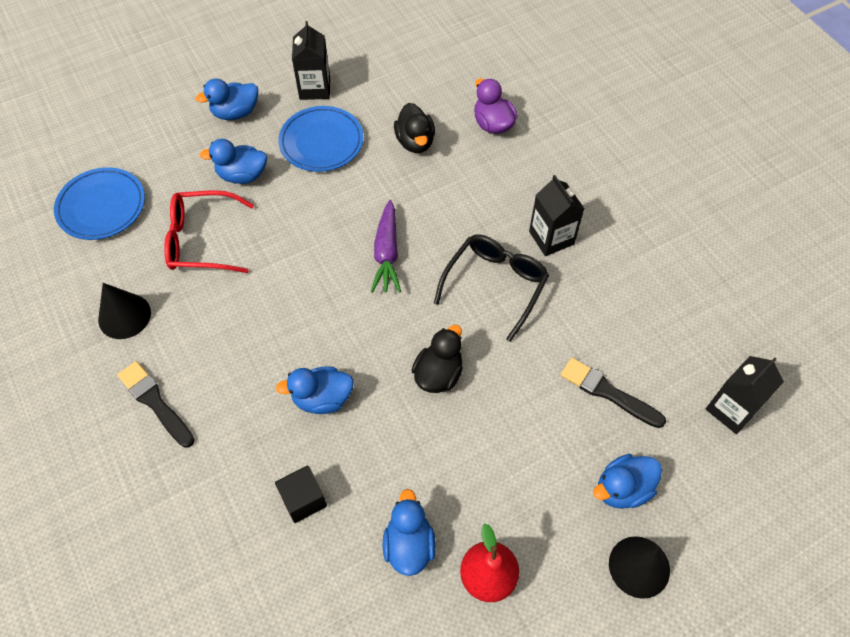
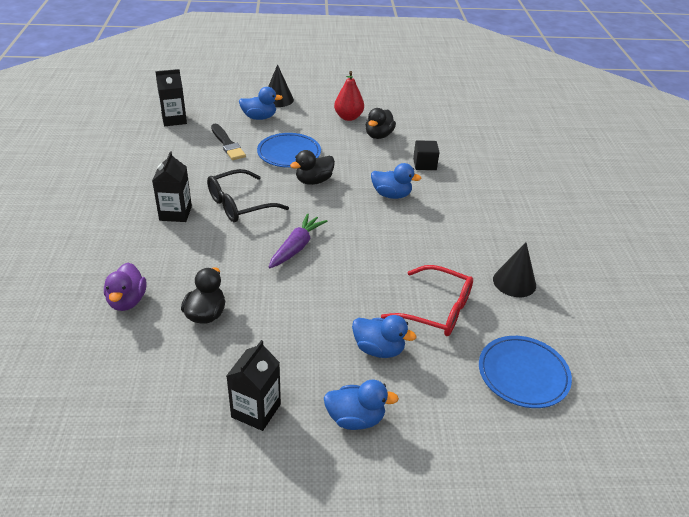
camera: 155 degrees left, 20 degrees down
(155, 402) = (500, 229): black brush -> none
(321, 142) = (288, 349): blue plate -> blue plate (289, 153)
(409, 545) = (378, 135): blue duck -> black duck

